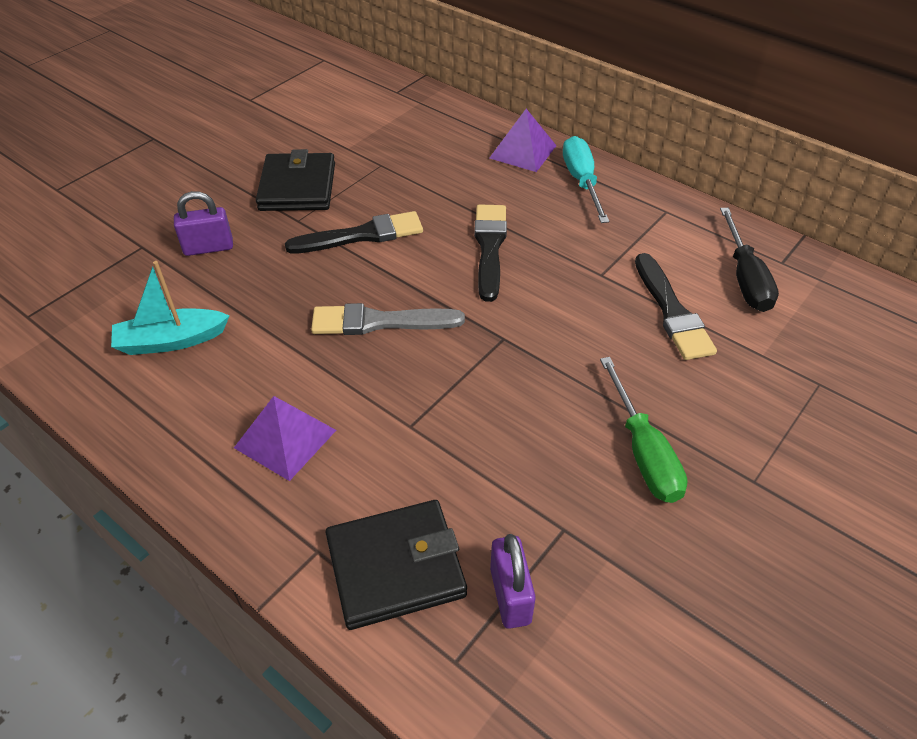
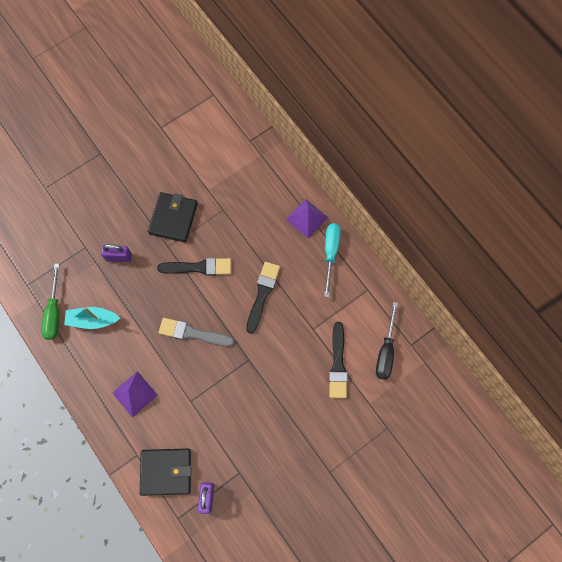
camera: 15 degrees right, 25 degrees up
(643, 452) = (288, 443): green screwdriver -> green screwdriver (54, 312)

